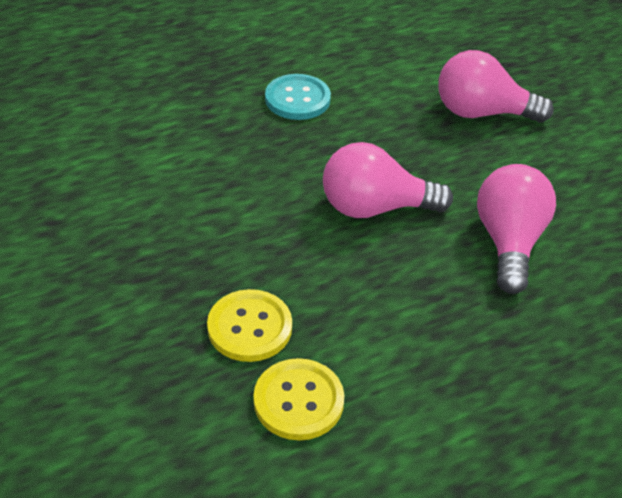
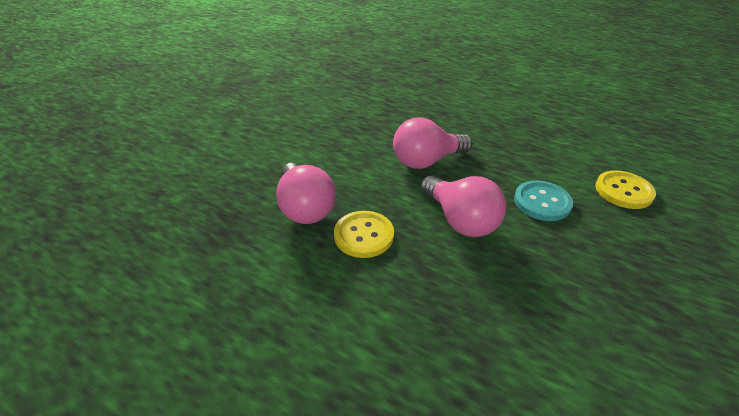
camera: 120 degrees left, 5 degrees down
(249, 327) = (617, 230): yellow button -> yellow button (364, 235)
(297, 99) = (380, 328): turquoise button -> turquoise button (542, 202)

